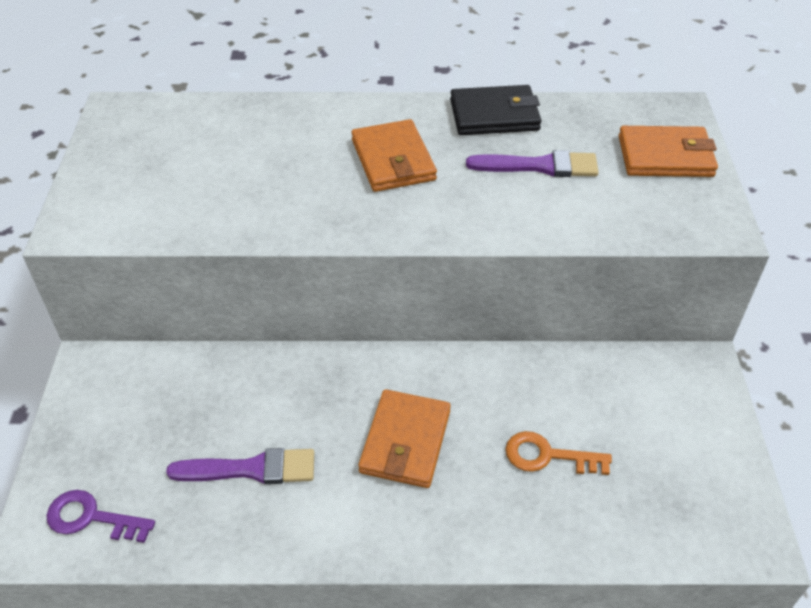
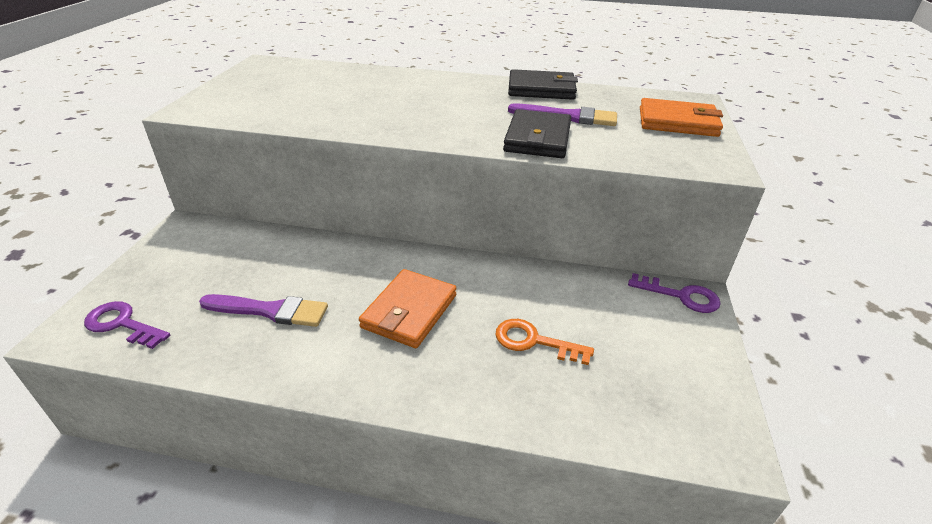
camera: 10 degrees right, 10 degrees down
(393, 160) = (451, 103): orange wallet -> none
(514, 213) = (538, 138): none -> black wallet
(688, 368) = (681, 296): none -> purple key

